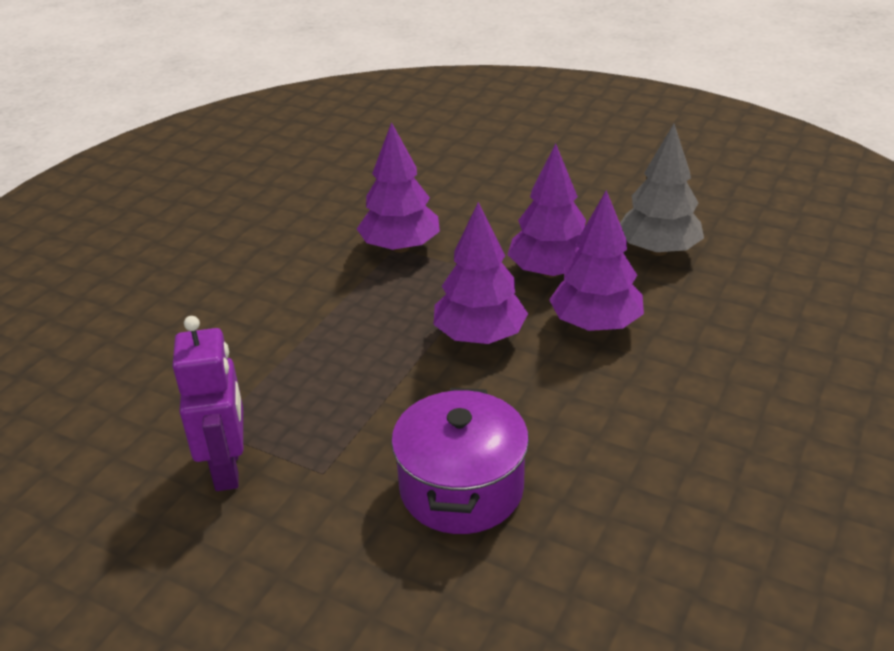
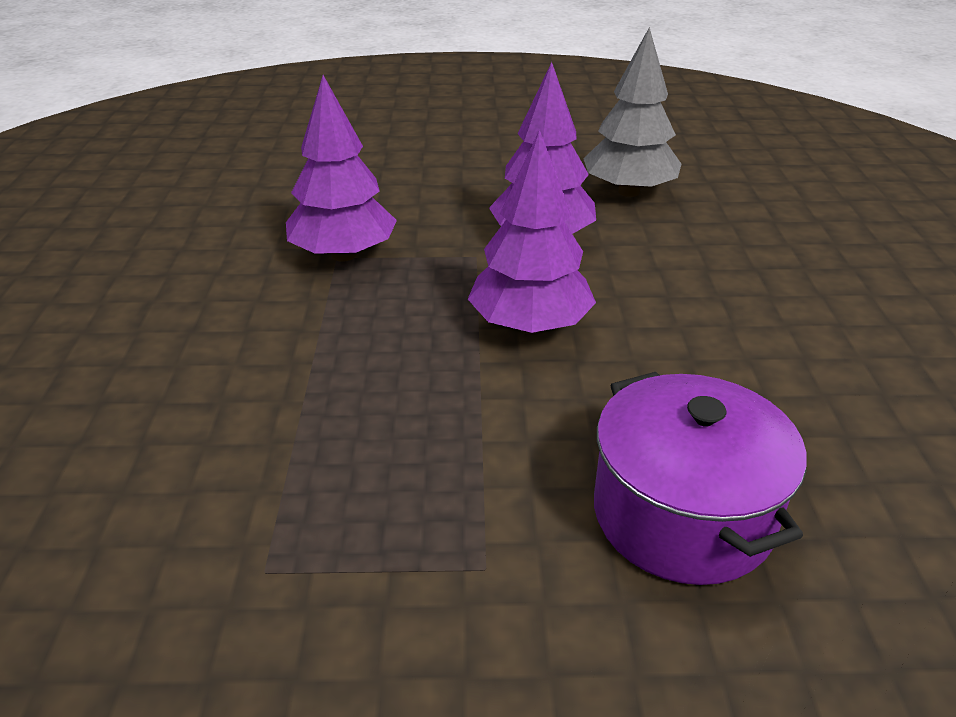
camera: 30 degrees left, 0 degrees up
(228, 468) = (337, 620): purple robot -> none
(595, 324) = (641, 277): purple tree -> none

